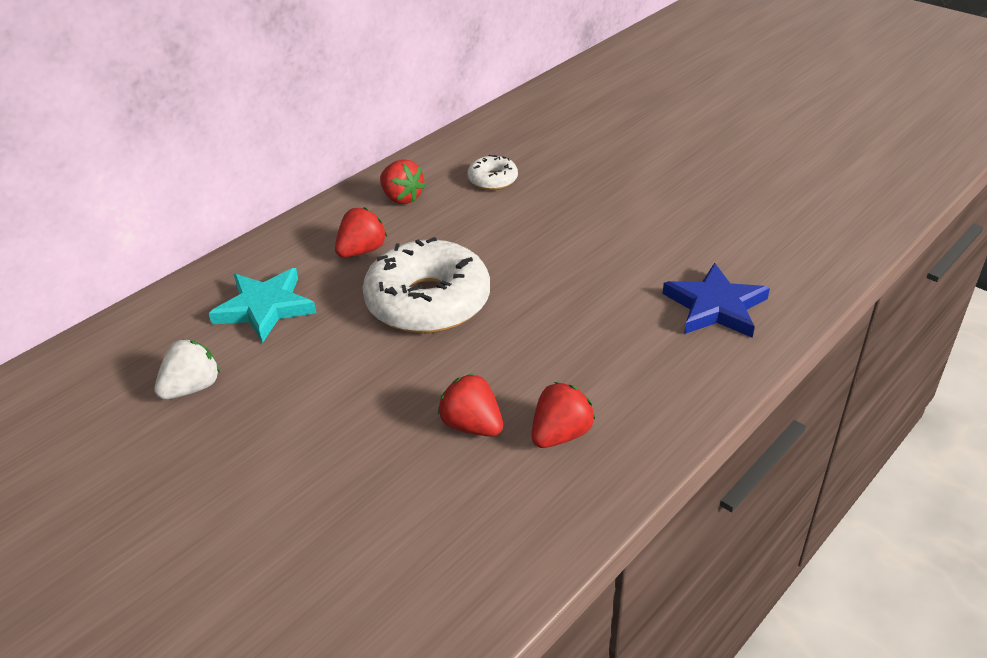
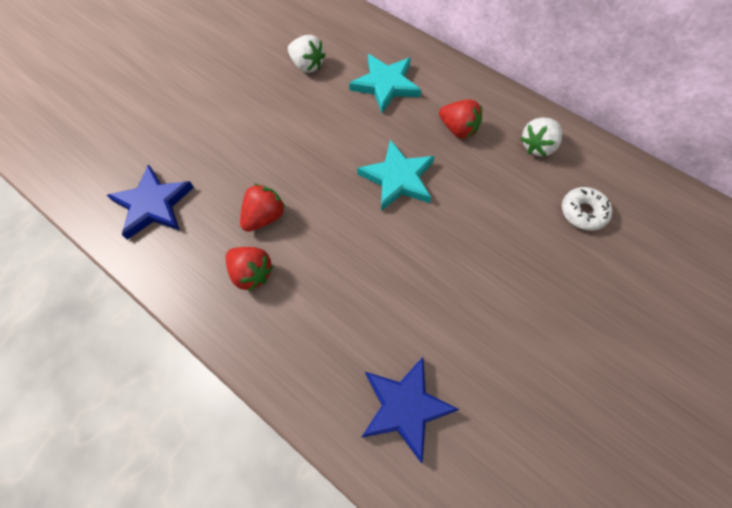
camera: 85 degrees right, 25 degrees up
(402, 198) = (537, 146): red strawberry -> white strawberry
(428, 302) = (398, 178): white donut -> turquoise star
(434, 563) = (153, 205): none -> blue star

